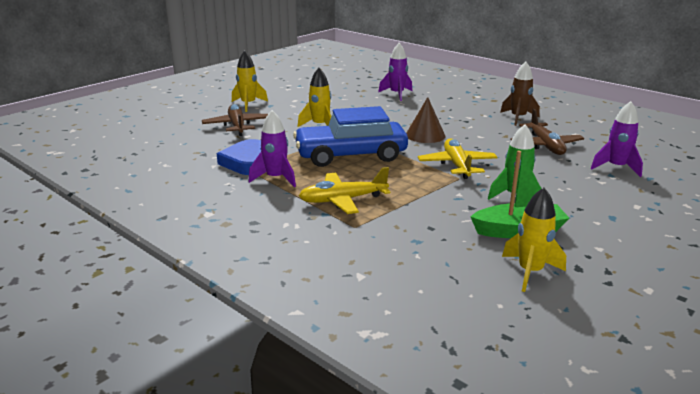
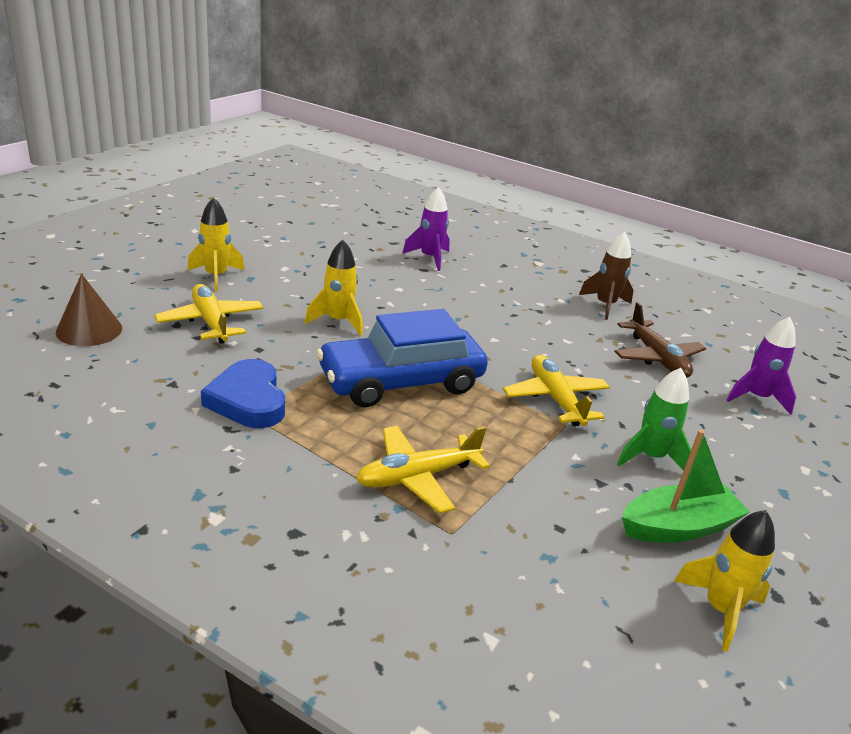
camera: 15 degrees left, 5 degrees up
(237, 126) = (211, 322): brown plane -> yellow plane
(276, 178) = (303, 434): purple rocket -> none
(425, 135) = (493, 339): brown cone -> brown cone (89, 330)

